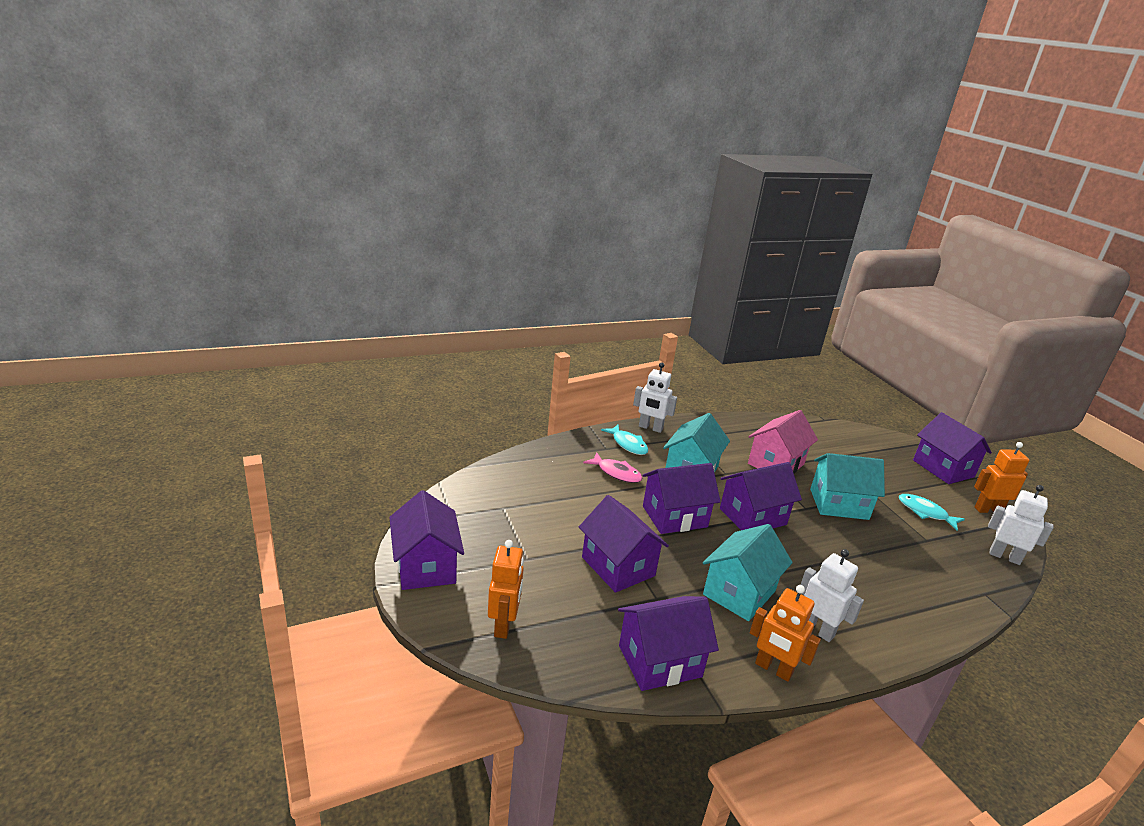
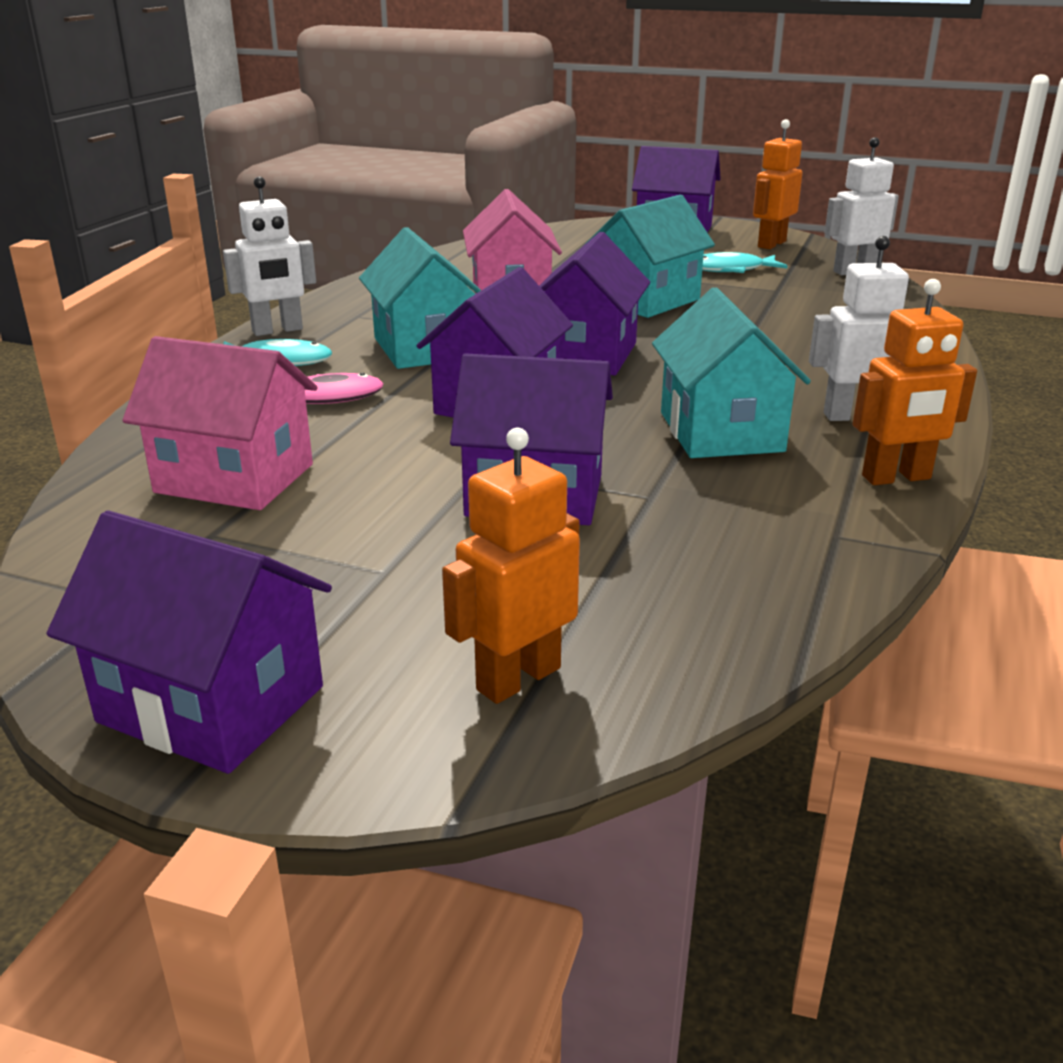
camera: 45 degrees left, 0 degrees up
(504, 625) = (518, 678): orange robot -> orange robot turned 90 degrees counterclockwise
(539, 490) = (234, 478): none -> pink house
(659, 661) = (788, 557): purple house -> none

